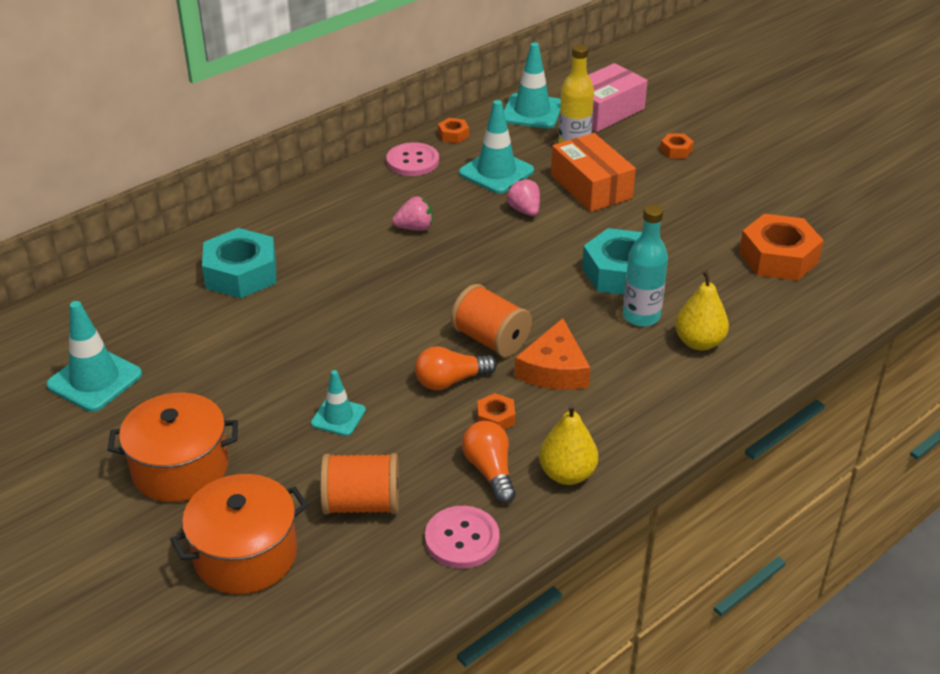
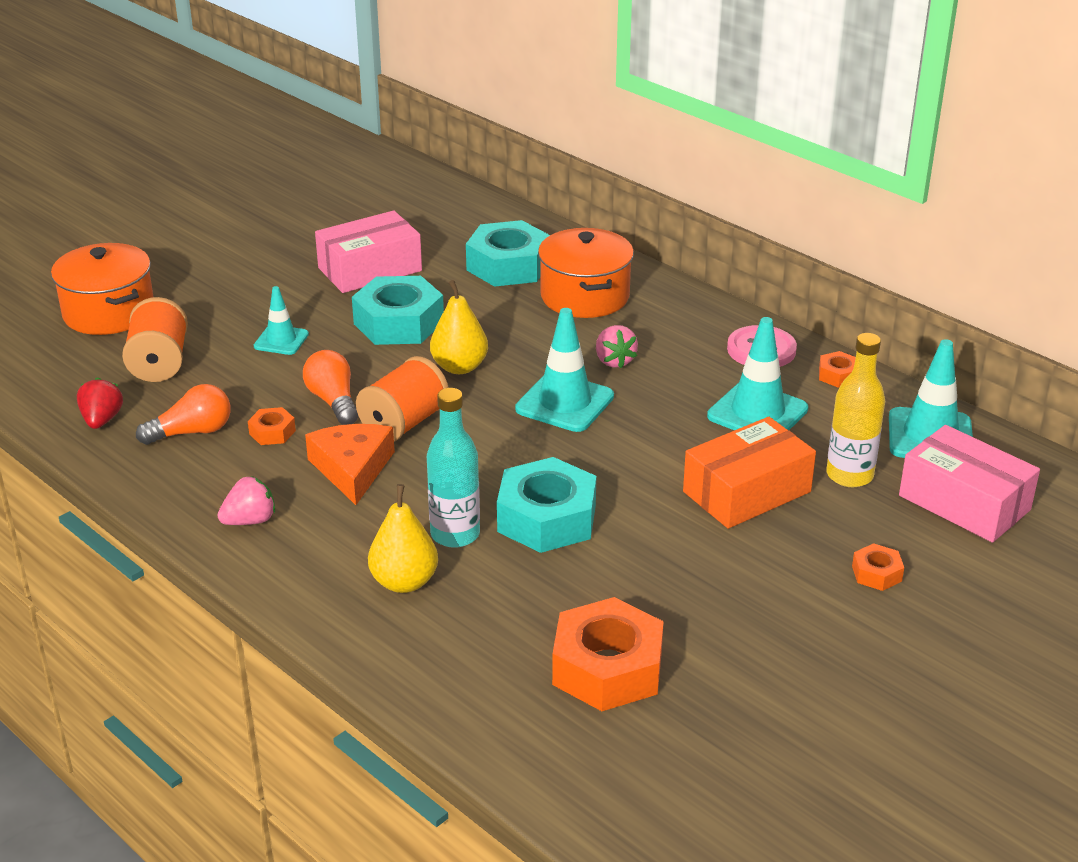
camera: 85 degrees right, 5 degrees down
(95, 380) = (340, 217): turquoise traffic cone -> turquoise traffic cone (564, 403)
(180, 468) = (220, 270): orange pot -> orange pot (585, 296)
(217, 359) = (370, 269): none -> pink box
(325, 341) = (398, 323): none -> turquoise nut
(462, 539) = (102, 420): pink button -> red strawberry
(524, 210) = (672, 438): pink strawberry -> pink strawberry (250, 521)
(554, 369) = (352, 469): orange cheese -> orange cheese turned 75 degrees clockwise
(567, 474) = (180, 481): yellow pear -> yellow pear (459, 367)

